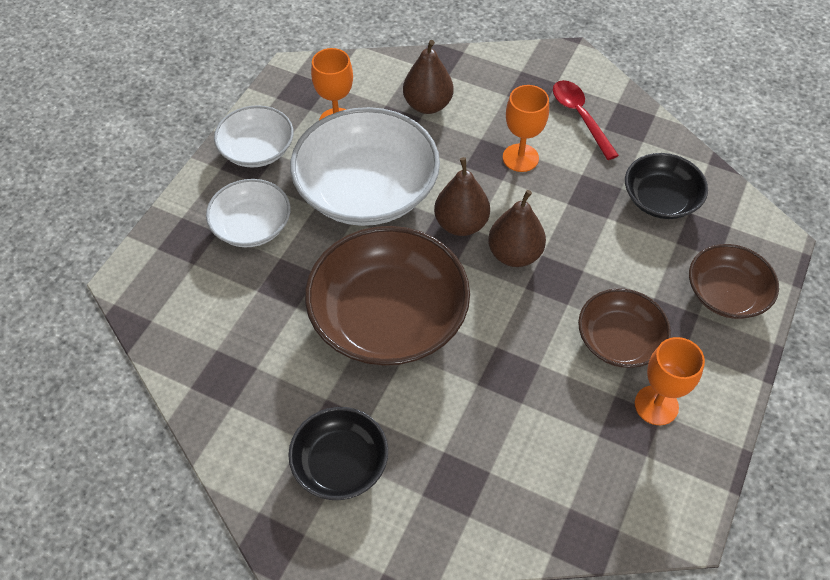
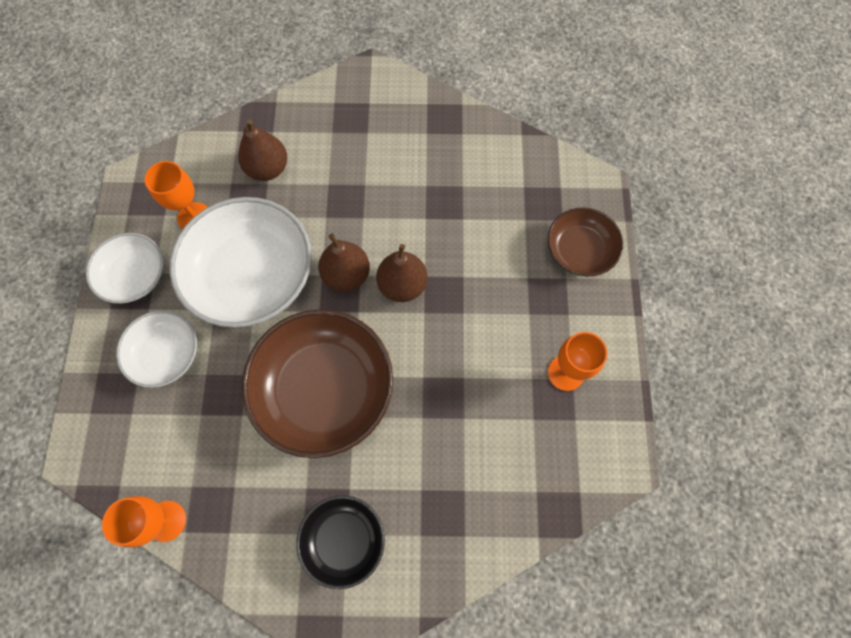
camera: 25 degrees left, 15 degrees up
(520, 158) = (369, 190): orange goblet -> orange goblet (166, 521)
(580, 116) = (402, 129): red spoon -> none
(619, 340) = (516, 328): brown bowl -> none
(660, 199) = (497, 183): black bowl -> none

